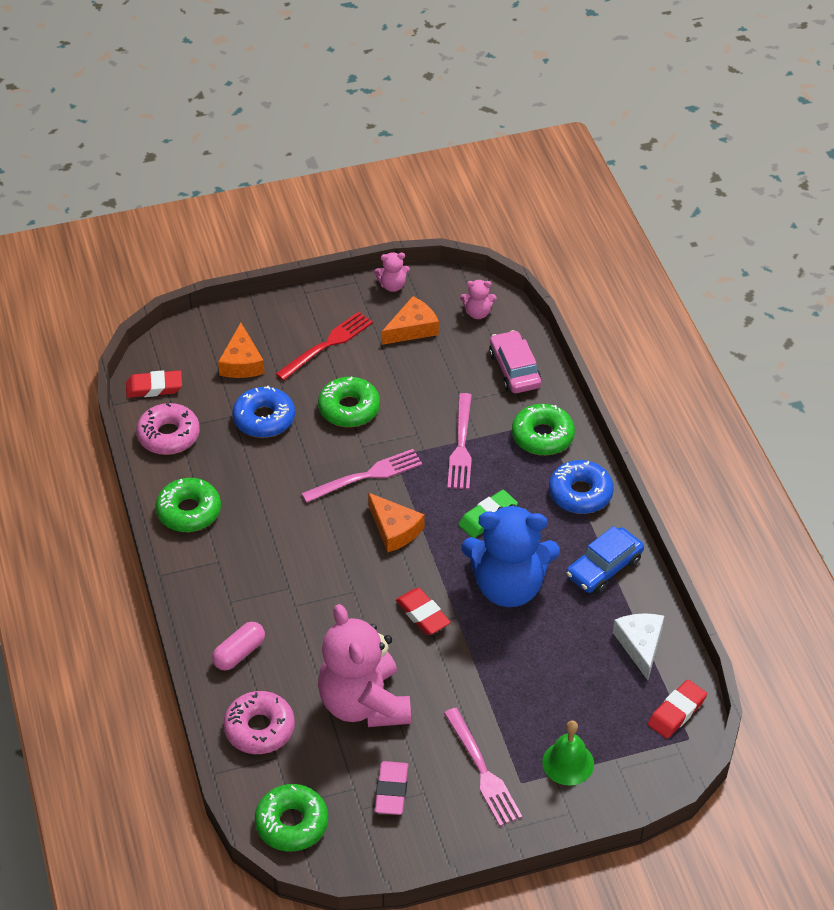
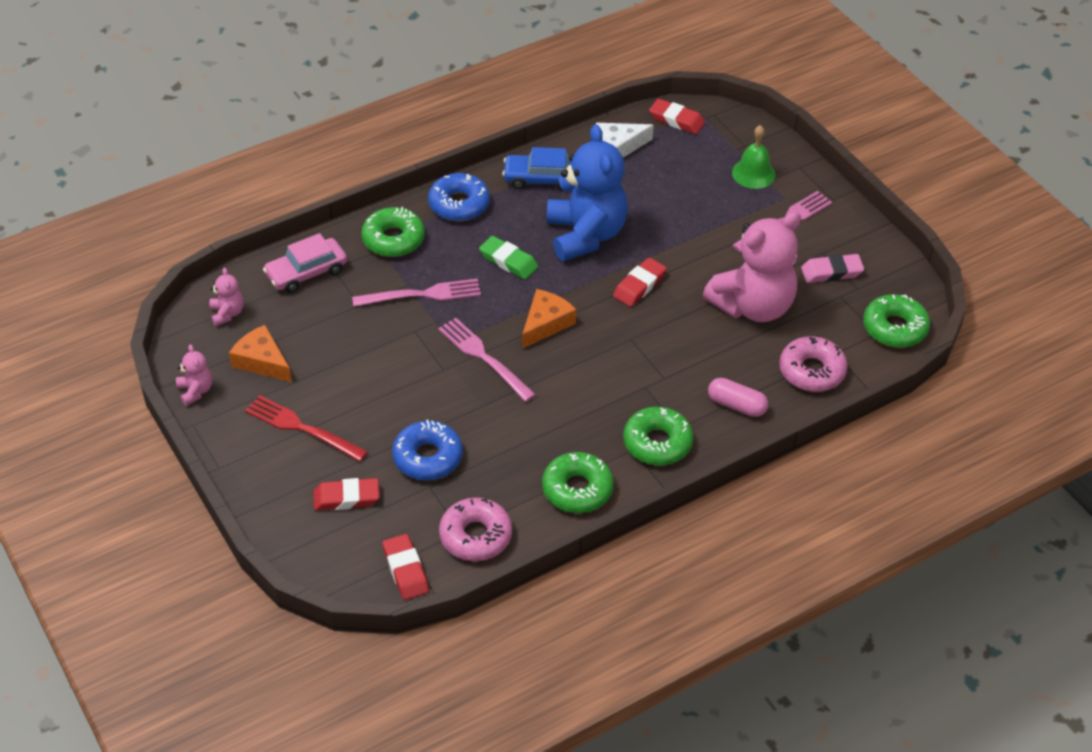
camera: 105 degrees left, 0 degrees up
(242, 362) = (346, 498): orange cheese -> red eraser
(349, 408) = (394, 390): green donut -> green donut (657, 443)
(604, 567) = (541, 178): blue car -> blue car turned 150 degrees clockwise

